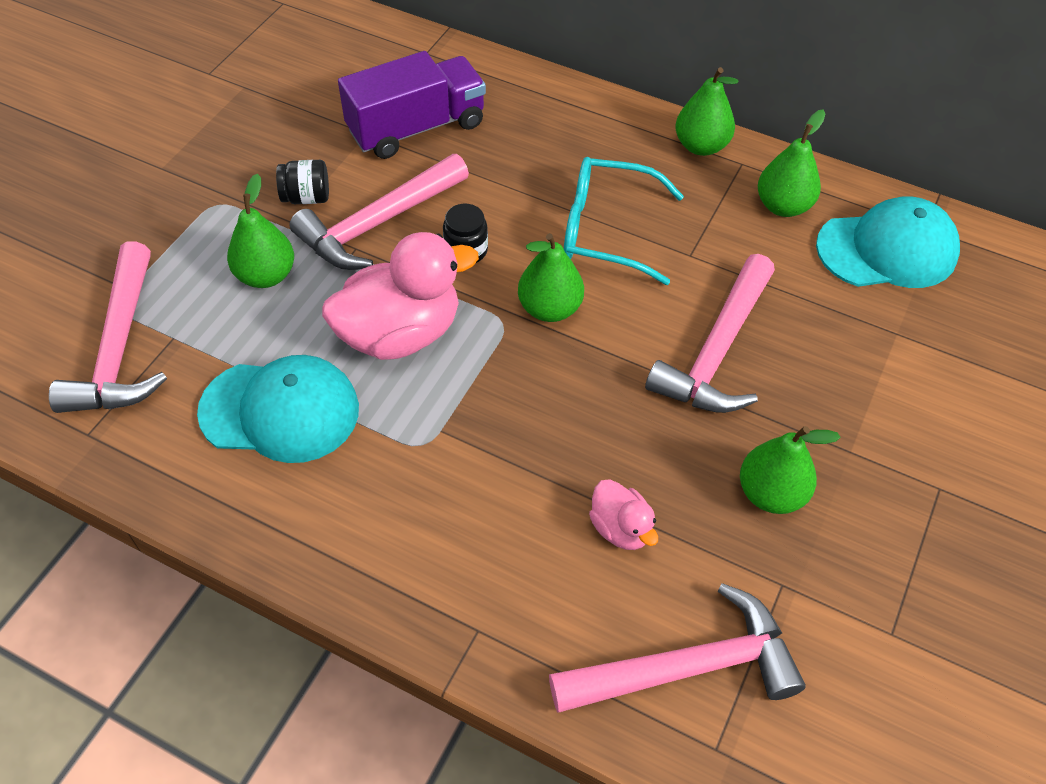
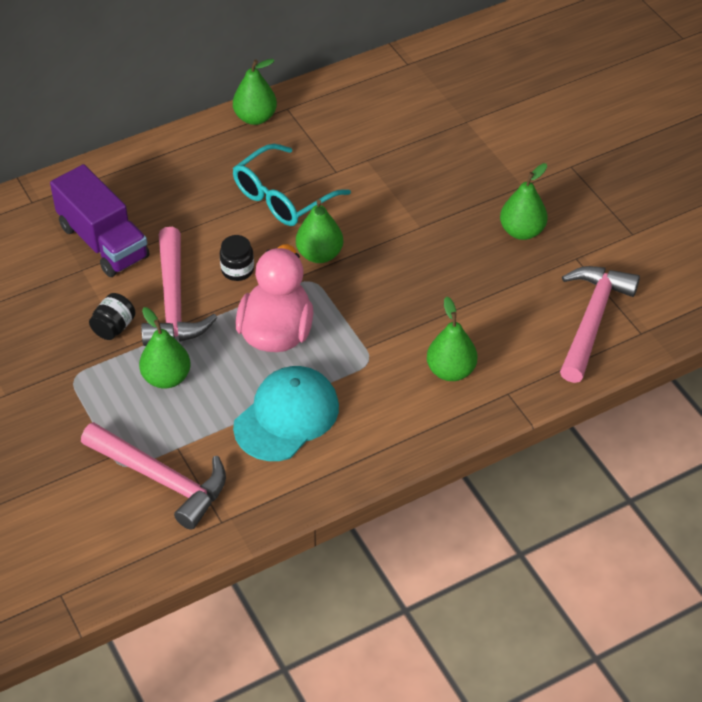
camera: 55 degrees left, 5 degrees down
(416, 128) = (103, 242): purple truck -> purple truck turned 135 degrees clockwise
(621, 528) = (494, 303): pink duck -> none
(717, 351) = (415, 200): pink hammer -> none
(783, 206) = (337, 111): green pear -> green pear (451, 371)
(887, 249) = (408, 89): turquoise cap -> none

